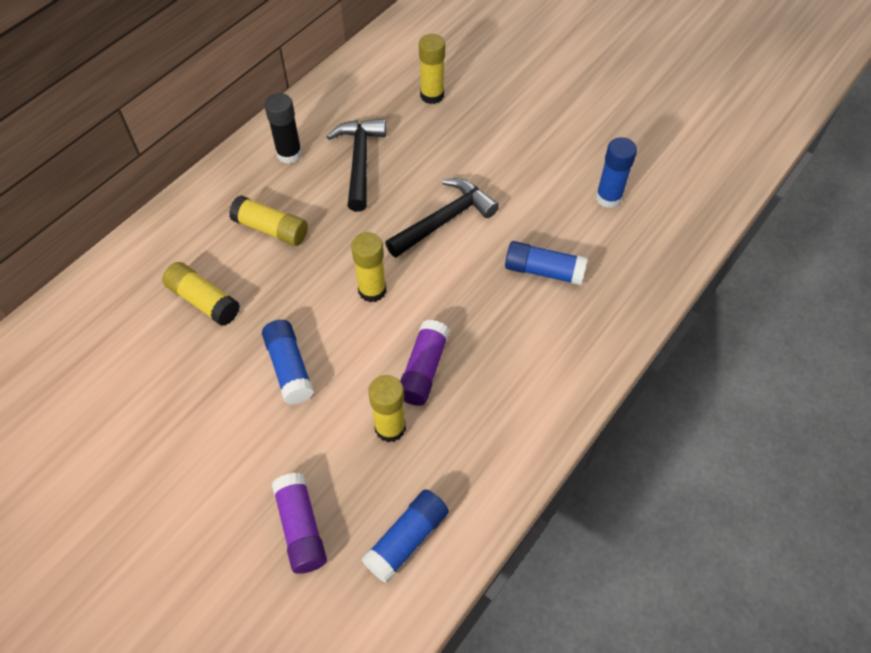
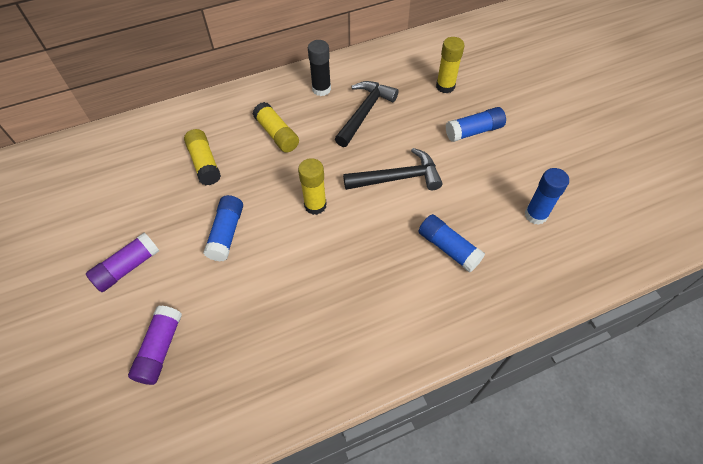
camera: 30 degrees right, 0 degrees up
(390, 428) = (263, 309): yellow glue stick -> none
(406, 539) = (221, 398): blue glue stick -> blue glue stick (474, 131)
(423, 370) = (313, 279): purple glue stick -> purple glue stick (127, 267)

